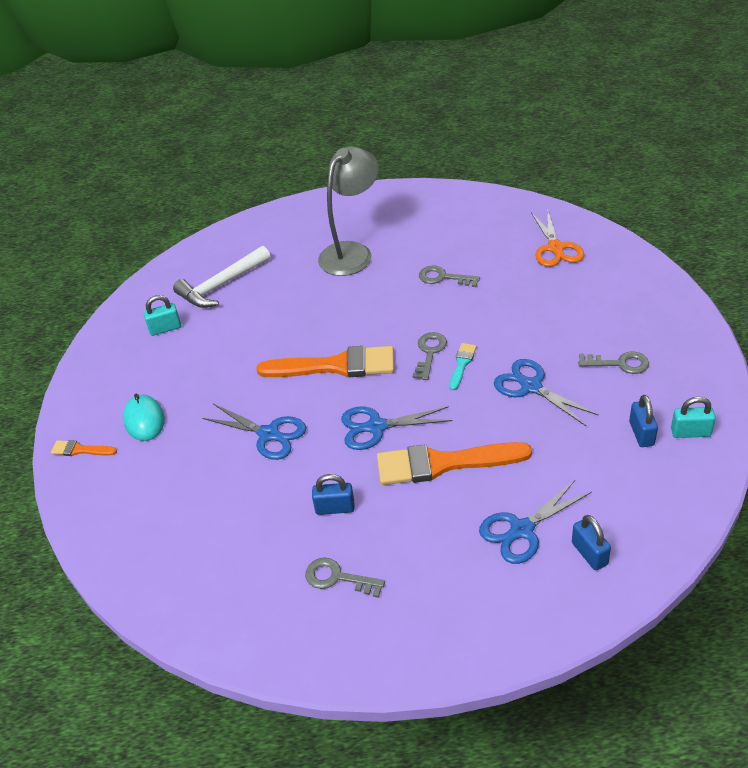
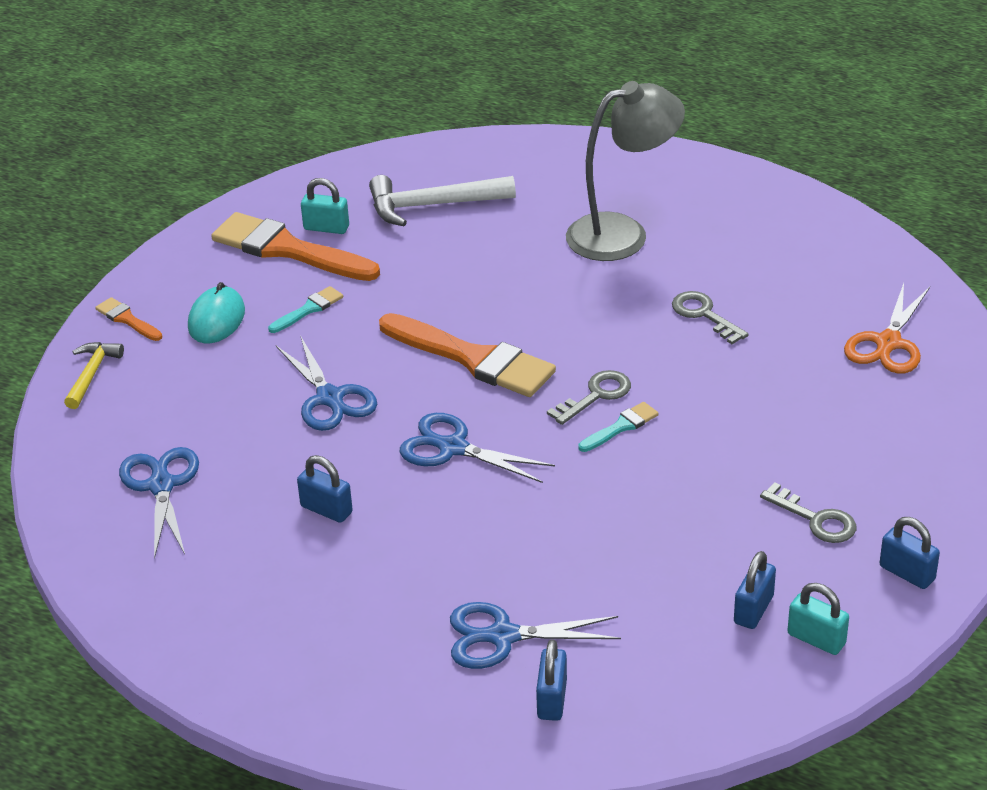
camera: 30 degrees right, 5 degrees down
(88, 500) = (91, 374): none -> yellow hammer
(201, 385) = (308, 309): none -> turquoise brush
(337, 578) = (263, 579): grey key -> none
(444, 463) = (488, 524): orange brush -> orange brush (288, 250)
(531, 387) = (676, 492): blue scissors -> blue scissors (161, 486)
(695, 369) = (907, 573): none -> blue padlock

